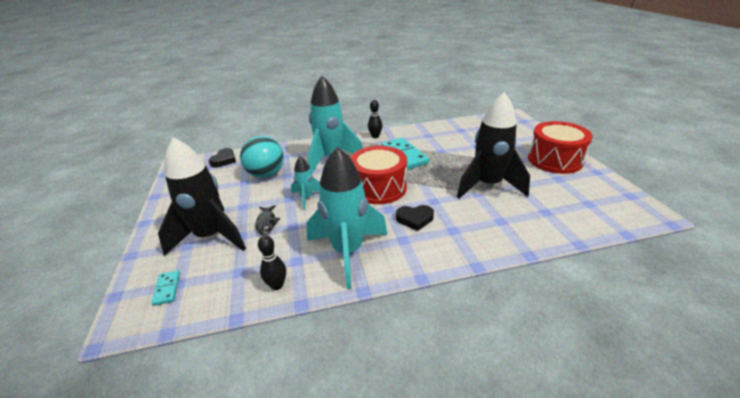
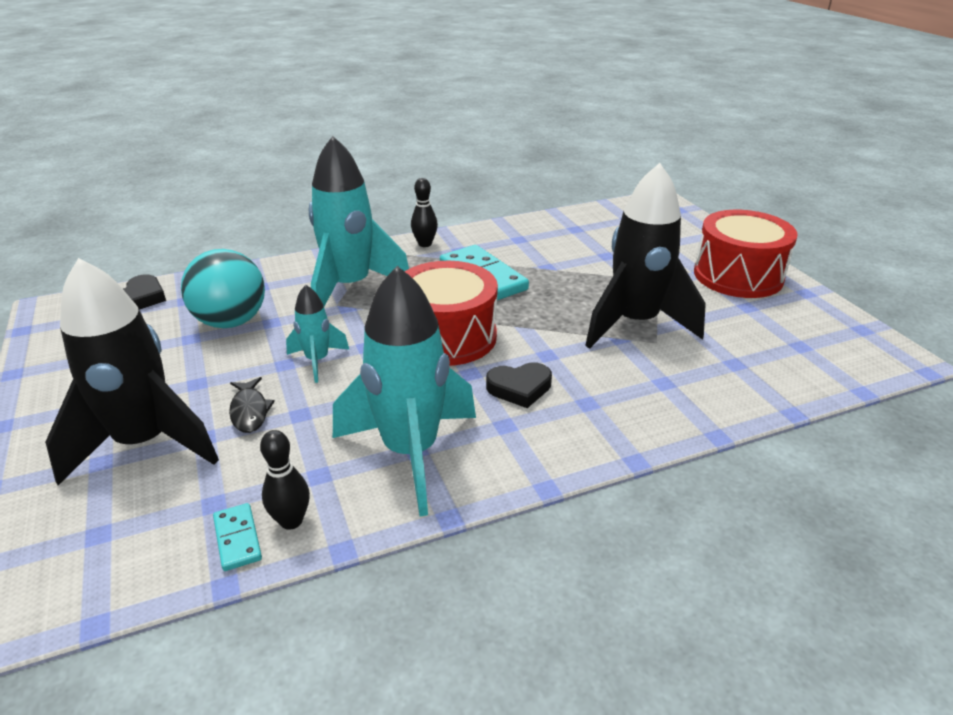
camera: 10 degrees left, 0 degrees up
(167, 289) = (78, 545): turquoise domino -> turquoise domino (238, 539)

